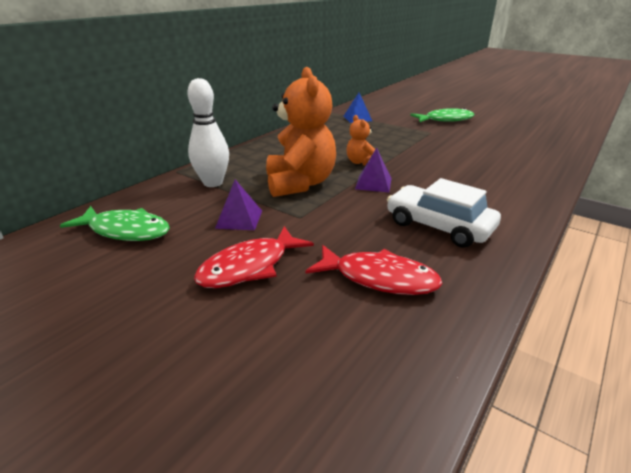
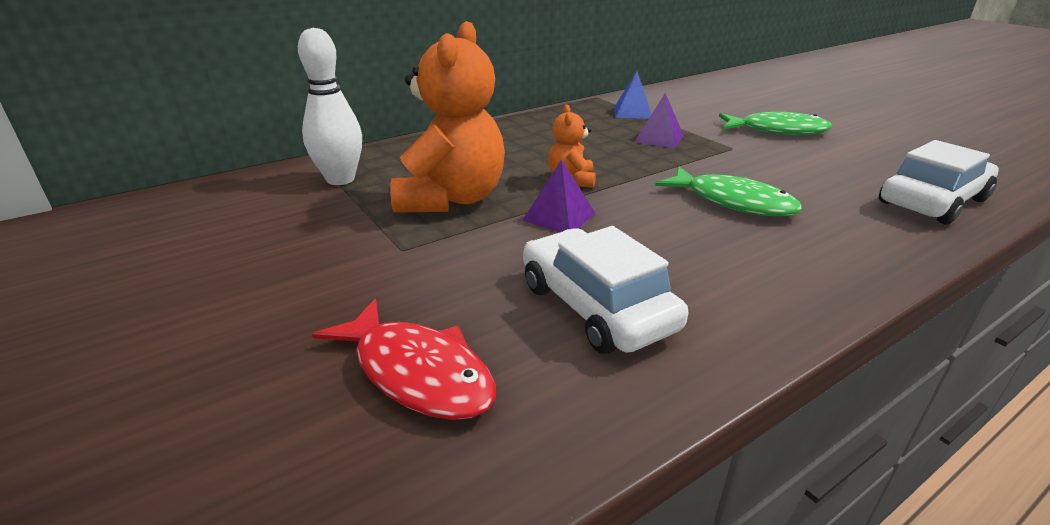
camera: 20 degrees right, 0 degrees up
(126, 231) = (176, 226): green fish -> green fish (733, 202)
(239, 219) = (320, 237): purple pyramid -> purple pyramid (659, 138)
(249, 267) = (262, 309): red fish -> none
(547, 147) = (932, 201): none -> white car

